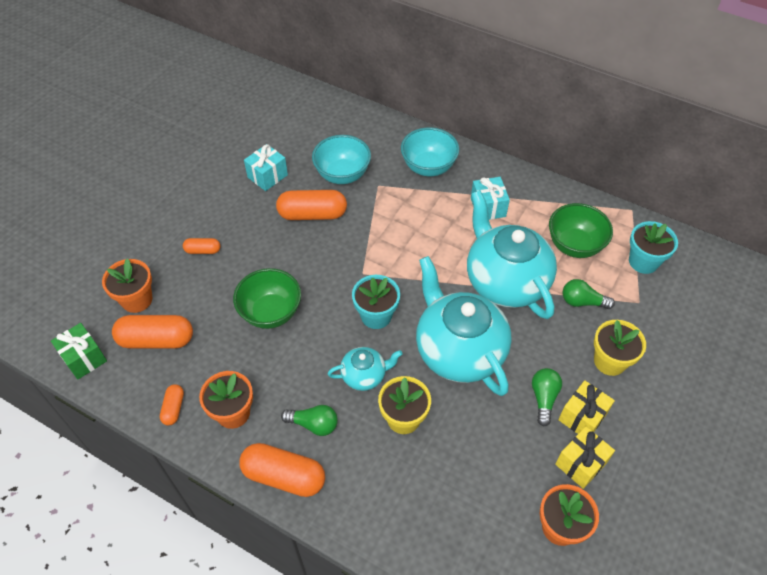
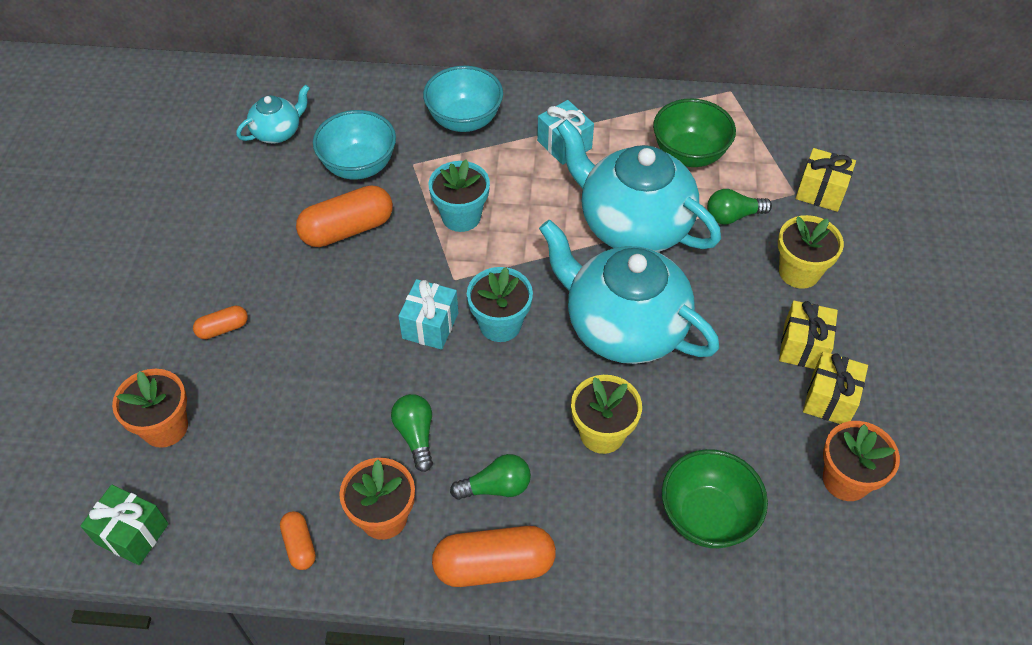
camera: 25 degrees left, 0 degrees up
(156, 340) = (224, 468): orange capsule -> none
(267, 176) = (258, 201): turquoise gift -> turquoise gift (430, 325)
(271, 313) = (362, 372): green bowl -> green bowl (707, 516)
(364, 375) = (526, 402): turquoise teapot -> turquoise teapot (278, 132)
(543, 398) = (750, 343): green light bulb -> green light bulb (416, 435)
(643, 262) = (774, 146): turquoise flower pot -> turquoise flower pot (461, 216)
(660, 308) = (821, 192): none -> yellow gift

